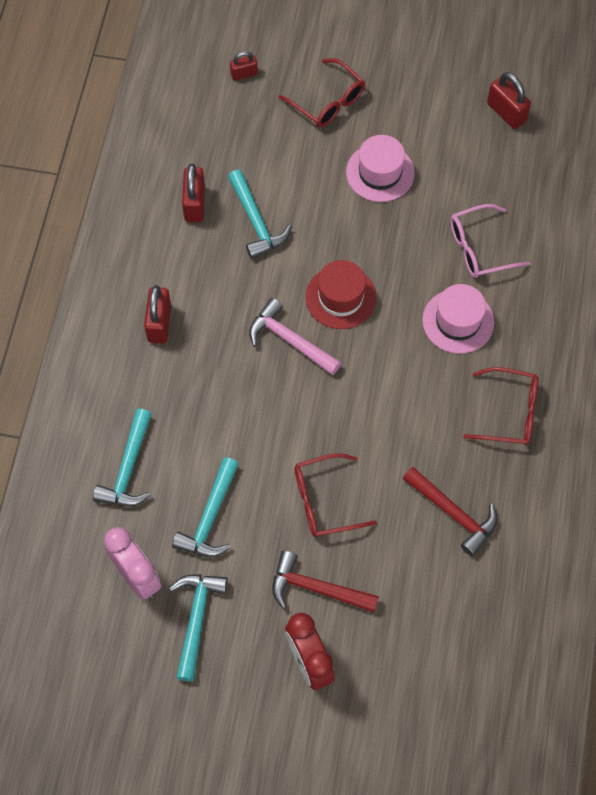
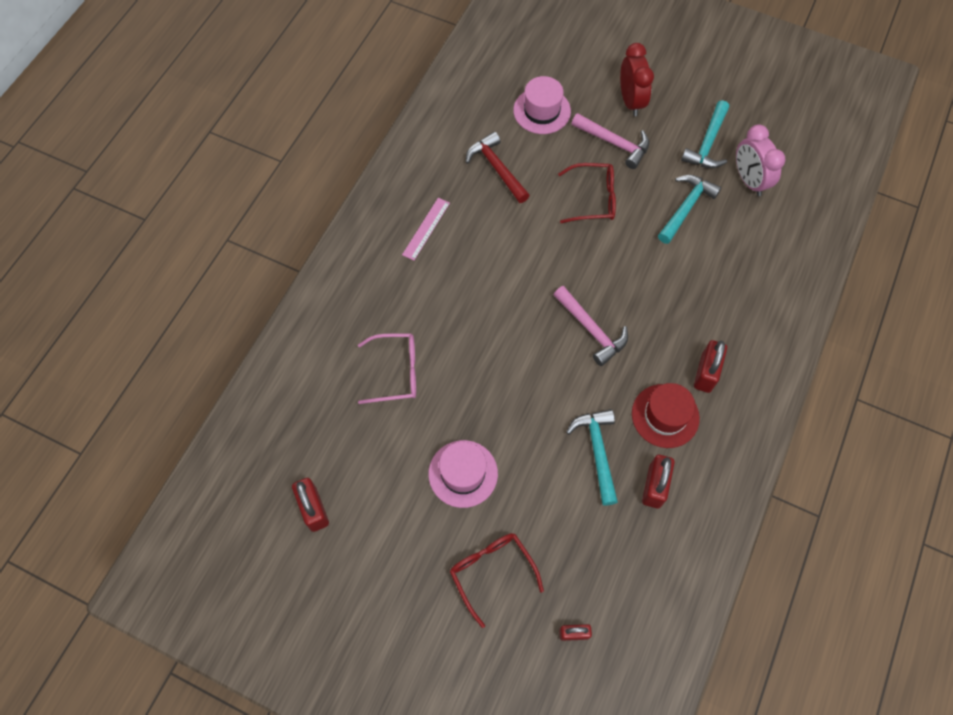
camera: 165 degrees left, 0 degrees up
(128, 468) = (747, 258): turquoise hammer -> none
(317, 588) = (614, 143): red hammer -> pink hammer
(340, 297) = (536, 357): red hat -> red hat (665, 416)
(458, 321) = (440, 311): pink hat -> pink hat (542, 111)
(509, 412) = (426, 229): red glasses -> pink ruler

